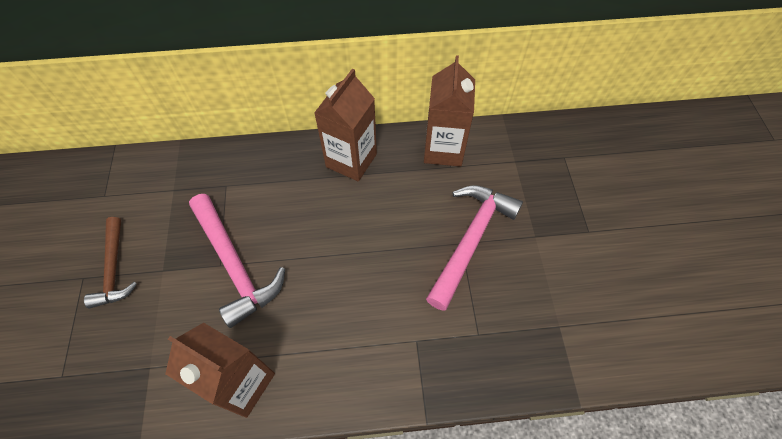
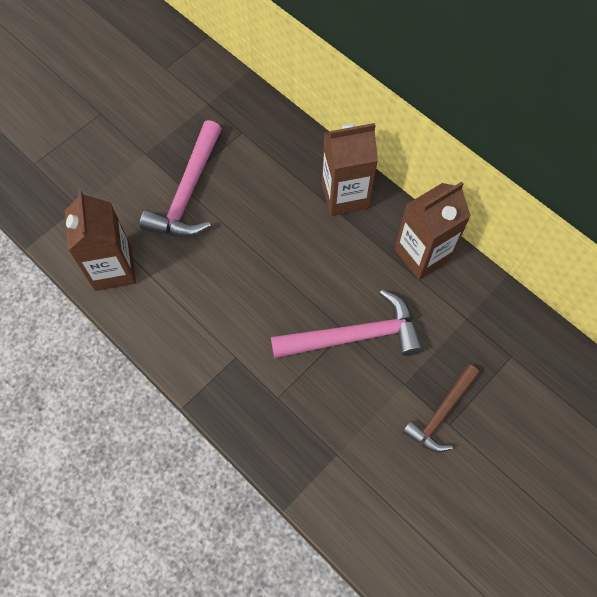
camera: 50 degrees right, 5 degrees up
(114, 269) = (122, 125): brown hammer -> brown hammer (441, 413)

